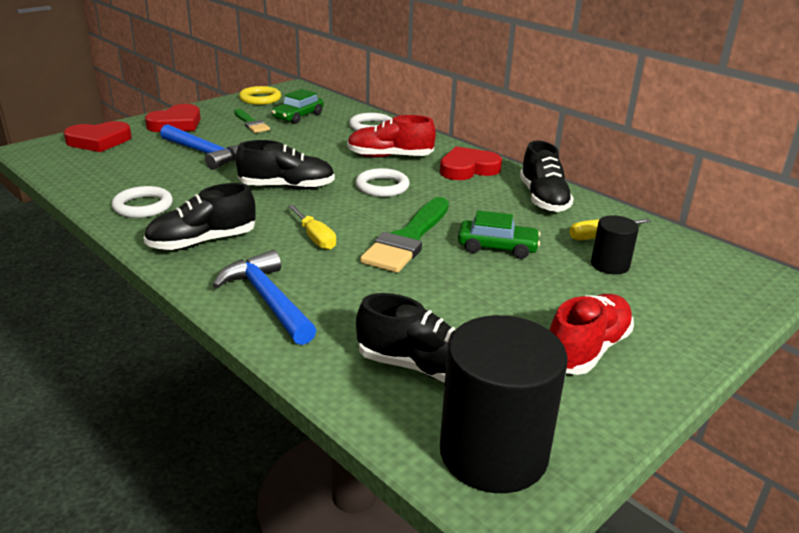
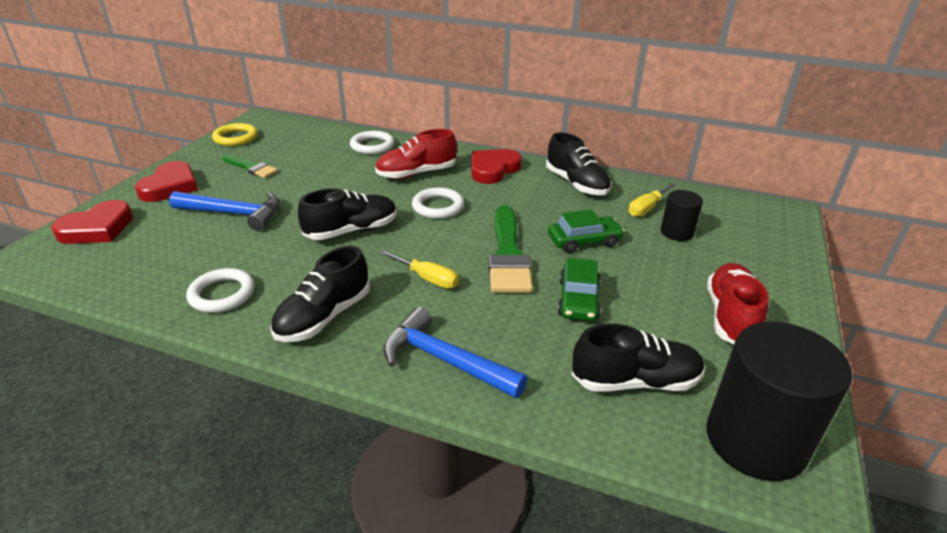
camera: 25 degrees left, 5 degrees up
(298, 116) = (292, 149): green car -> green car (578, 300)

